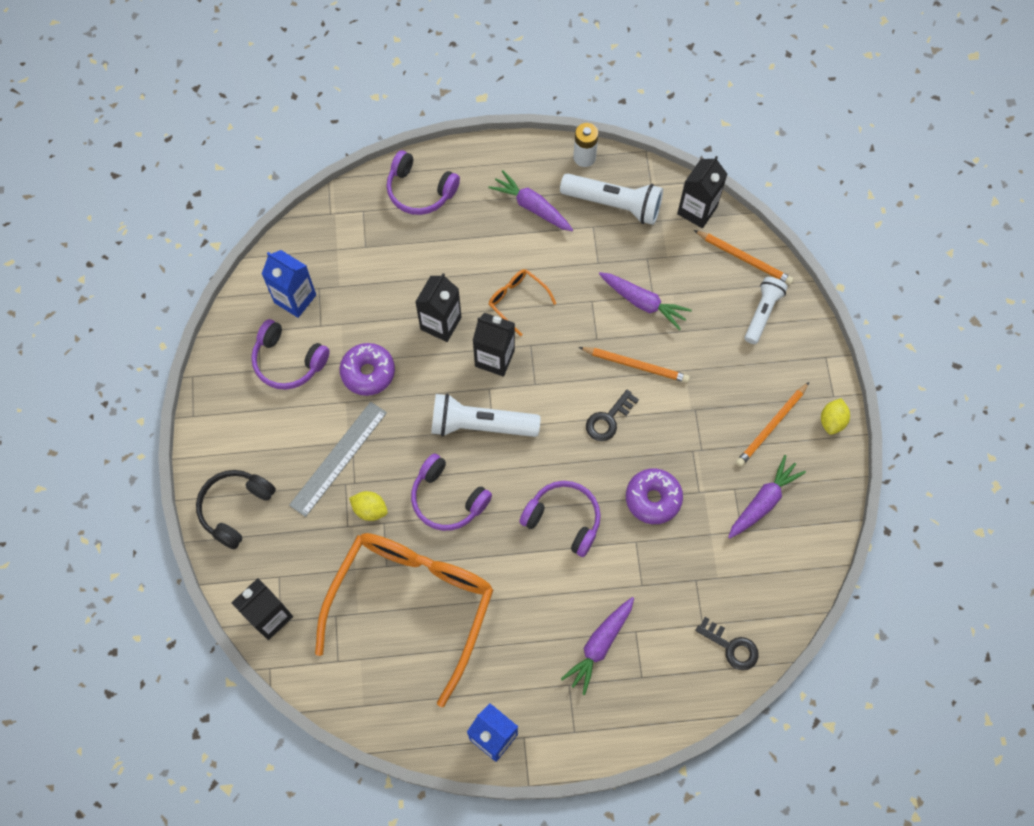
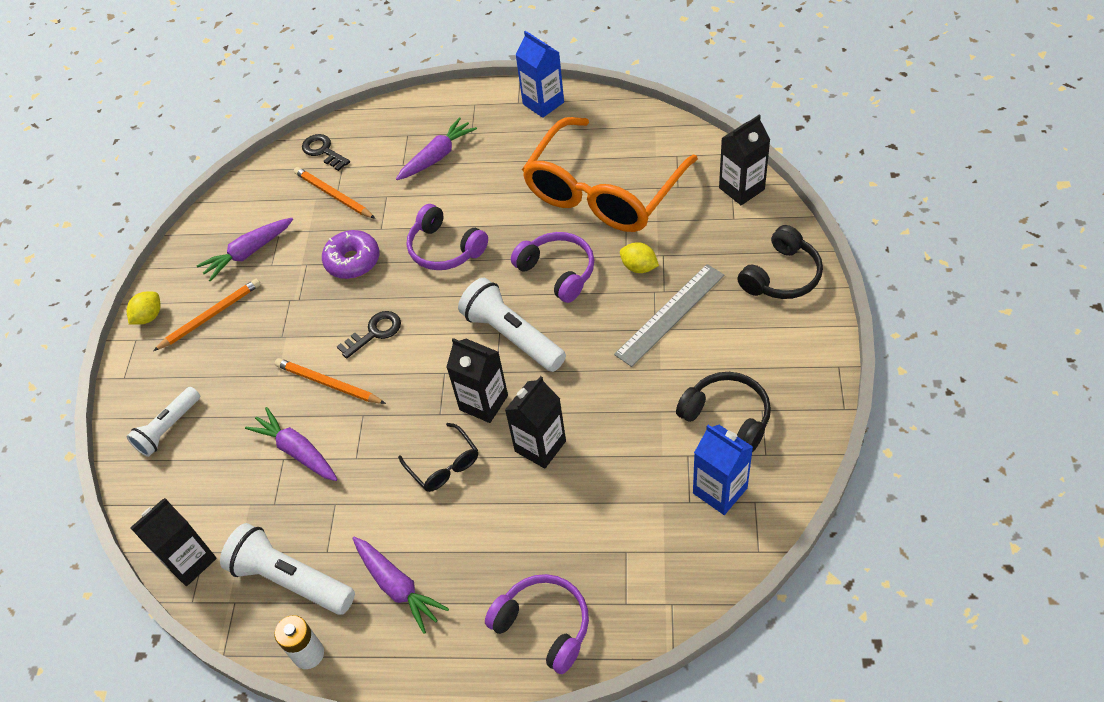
camera: 165 degrees left, 15 degrees down
(288, 361) = (727, 417): purple headphones -> black headphones
(368, 372) = (632, 397): purple donut -> none
(480, 425) = (512, 336): white flashlight -> white flashlight turned 150 degrees counterclockwise
(517, 301) = (444, 465): orange glasses -> black glasses
(744, 258) = (160, 493): orange pencil -> orange pencil (333, 195)

